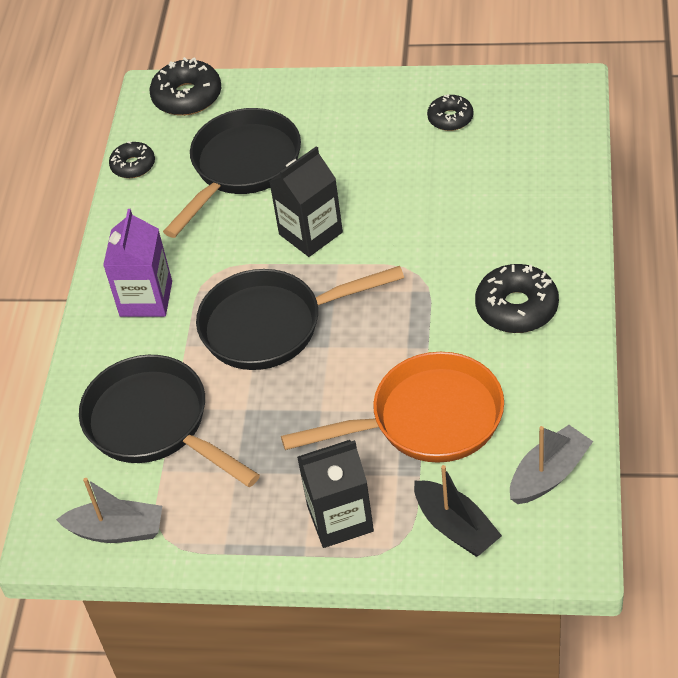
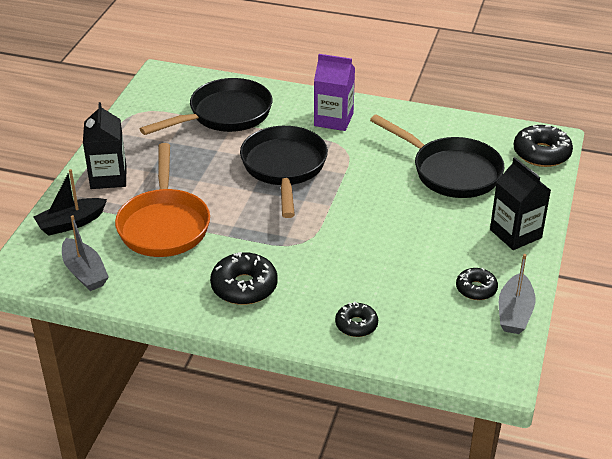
camera: 95 degrees right, 10 degrees down
(117, 531) = (153, 96): grey boat -> grey boat (514, 313)
(133, 165) = (469, 123): black donut -> black donut (356, 325)
(310, 233) = (367, 196): black carton -> black carton (515, 234)

